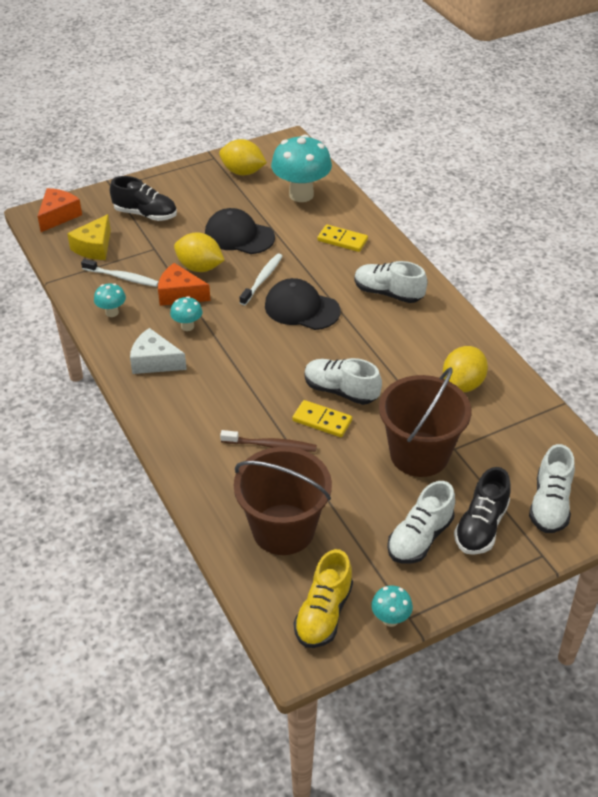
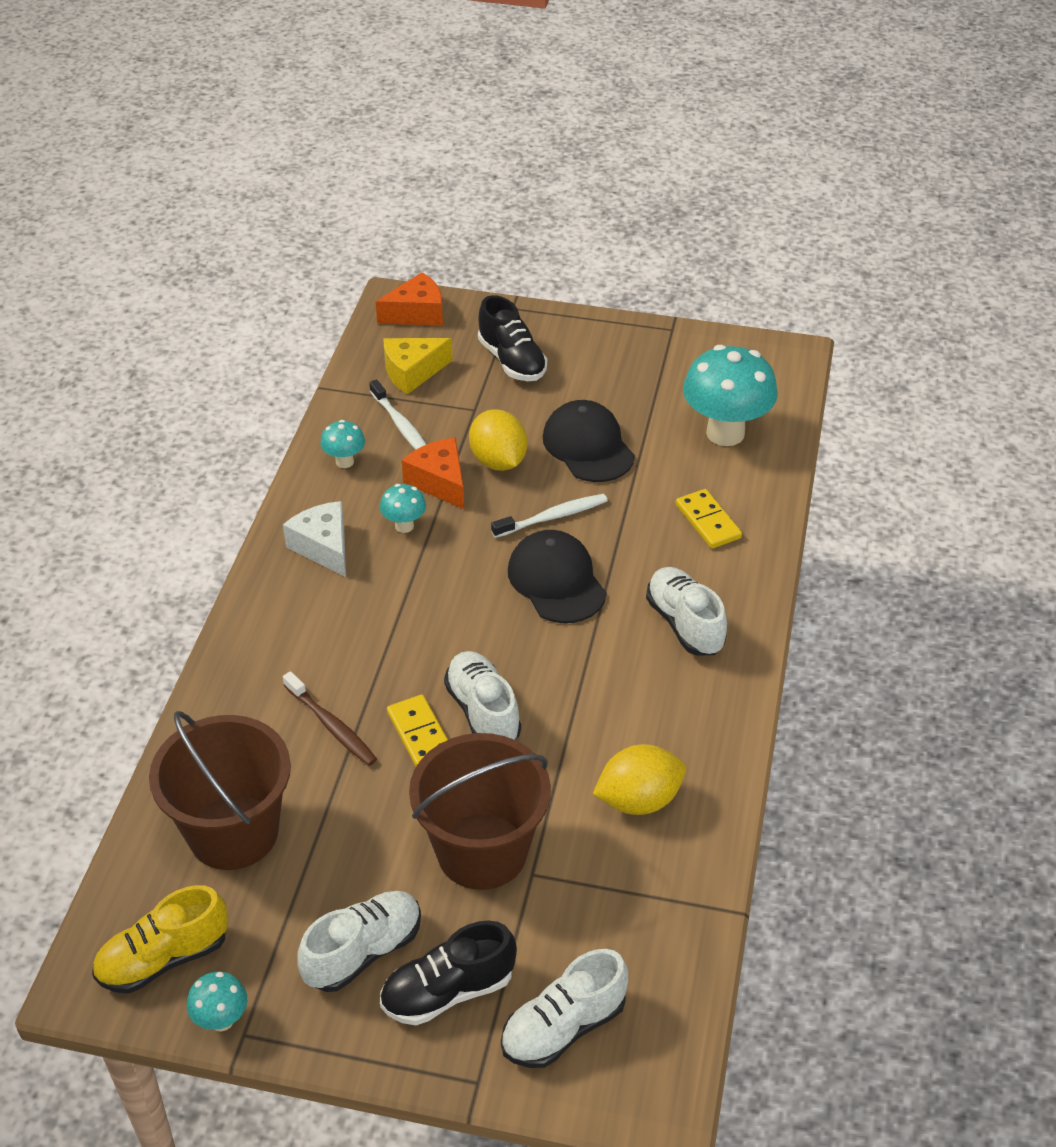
camera: 40 degrees right, 0 degrees up
(243, 172) = (686, 366): yellow lemon -> none
(420, 538) = (363, 952): white shoe -> white shoe turned 150 degrees clockwise

